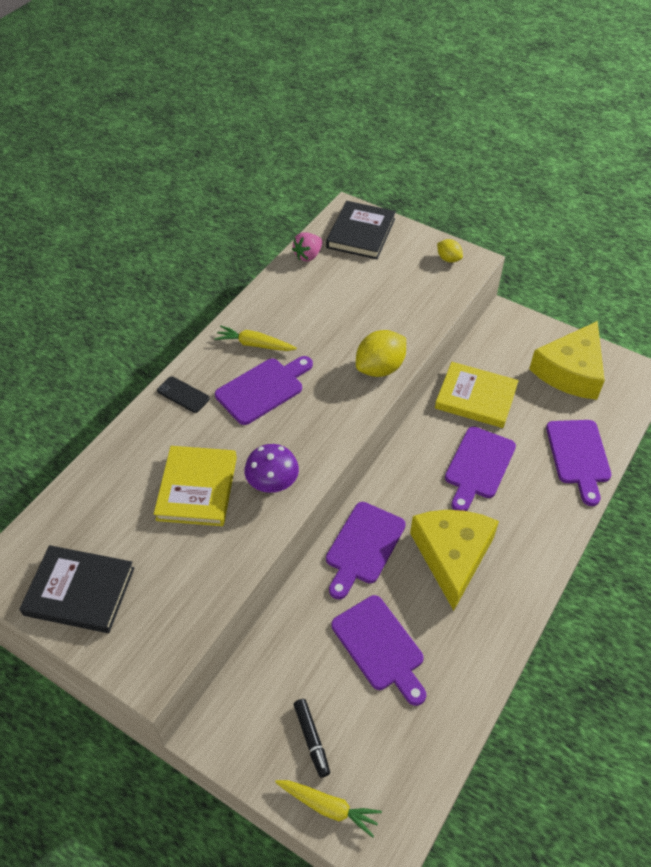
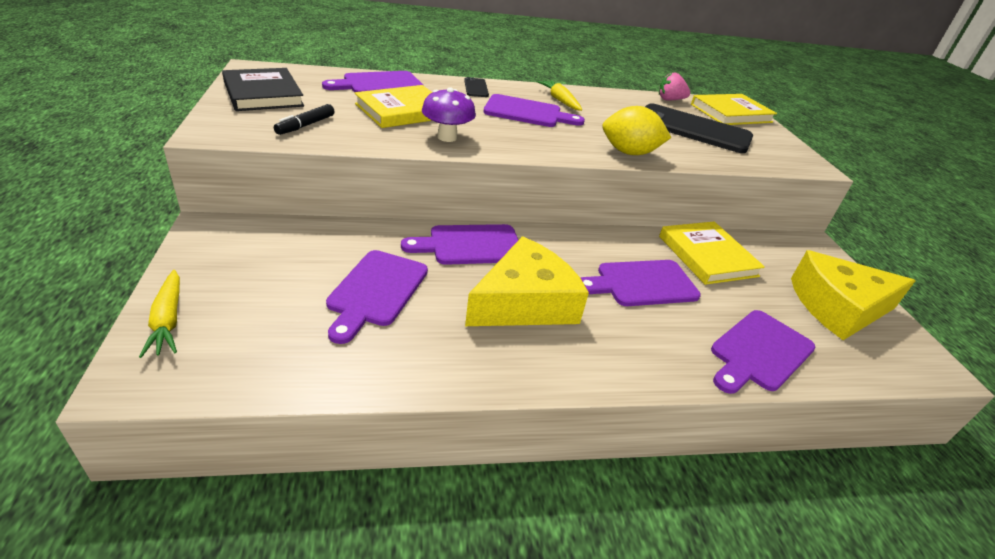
camera: 45 degrees right, 15 degrees down
(120, 474) = (379, 84): none -> purple cutting board
(311, 739) = (239, 284): black marker -> black marker (305, 125)
(361, 233) = (731, 113): black book -> yellow book
(370, 288) = (693, 129): none -> black phone
(448, 259) = (790, 154): yellow lemon -> none

